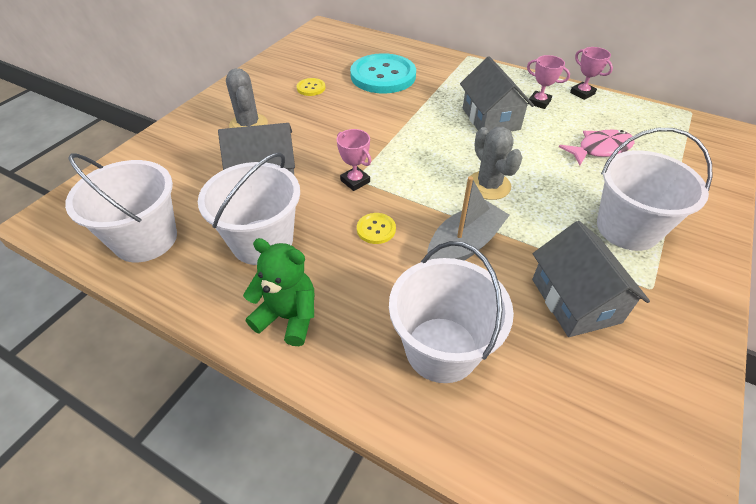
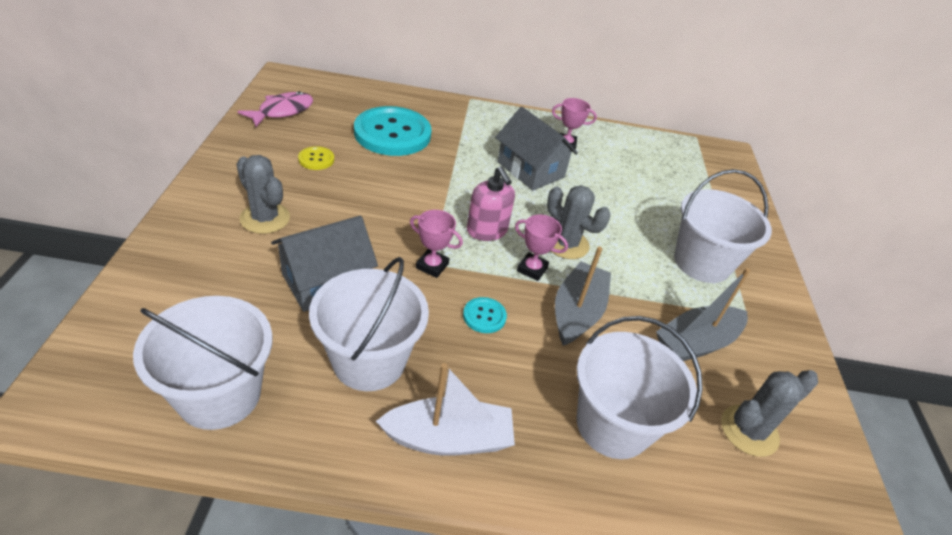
camera: 30 degrees left, 5 degrees down
(288, 317) = (448, 438): green teddy bear -> white boat
(376, 229) = (484, 316): yellow button -> turquoise button
(419, 162) = (487, 230): none -> pink soap dispenser
(575, 300) = (696, 343): grey house -> grey boat
(582, 93) = (599, 129): pink trophy -> pink trophy (532, 269)
(588, 398) = (749, 430): none -> grey cactus
(600, 149) = (643, 187): pink fish -> pink fish (282, 111)

